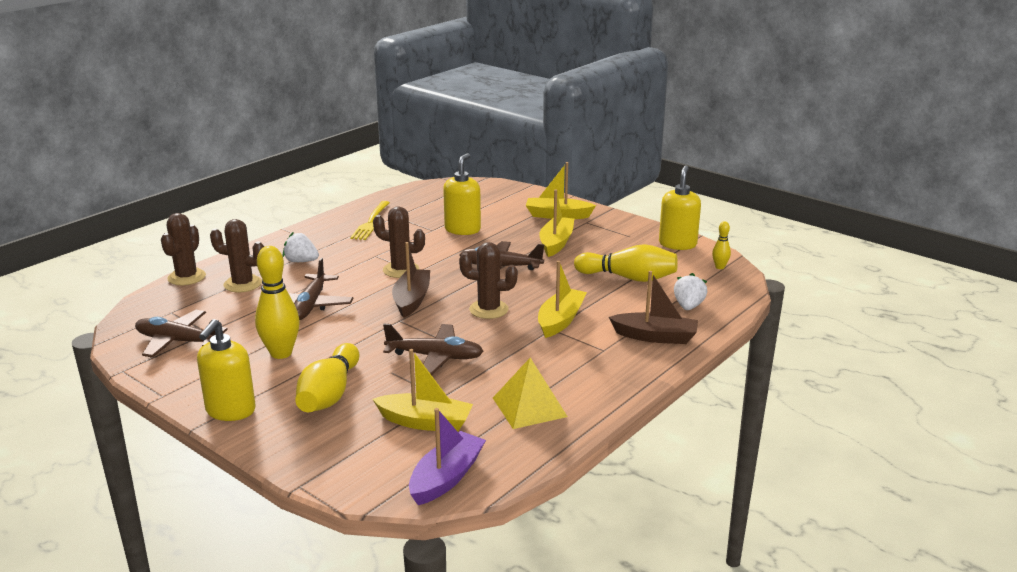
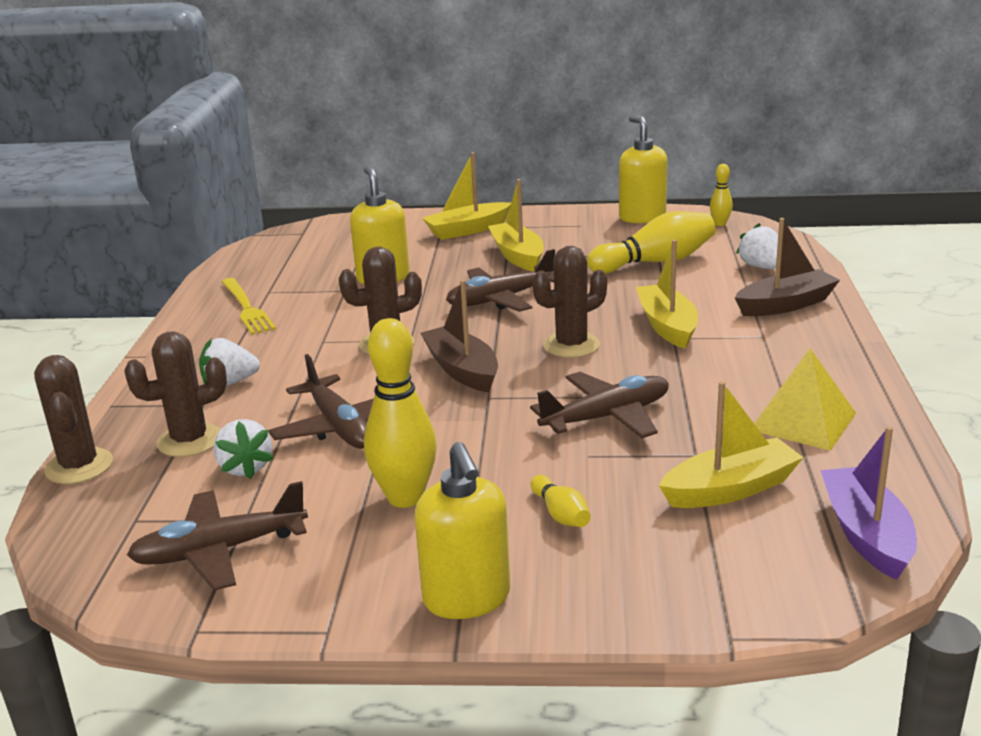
camera: 35 degrees left, 0 degrees up
(243, 307) = (245, 468): none -> white strawberry
(329, 394) = (560, 514): yellow bowling pin -> yellow bowling pin, size x0.49

